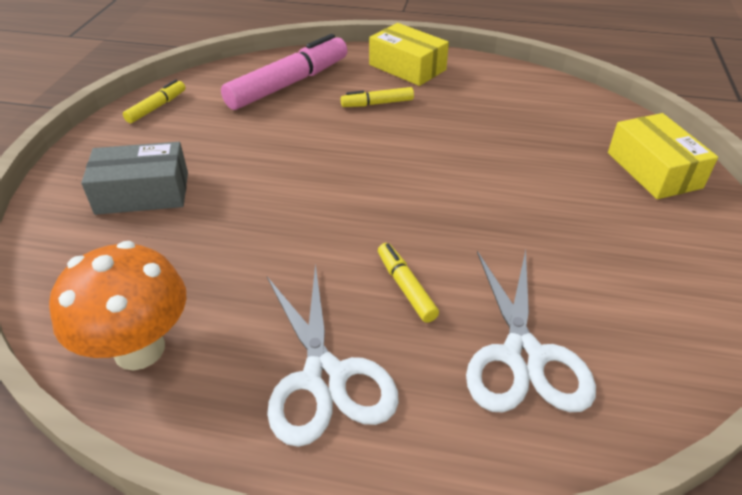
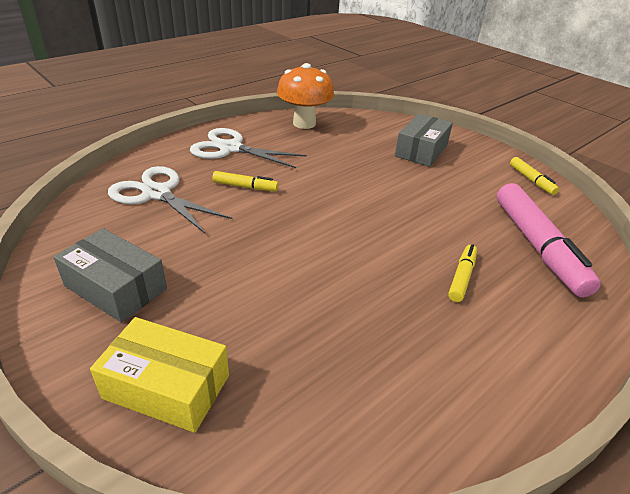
camera: 125 degrees right, 5 degrees down
(407, 67) = (534, 341): yellow box -> none
(653, 258) = (116, 287): none -> grey box

